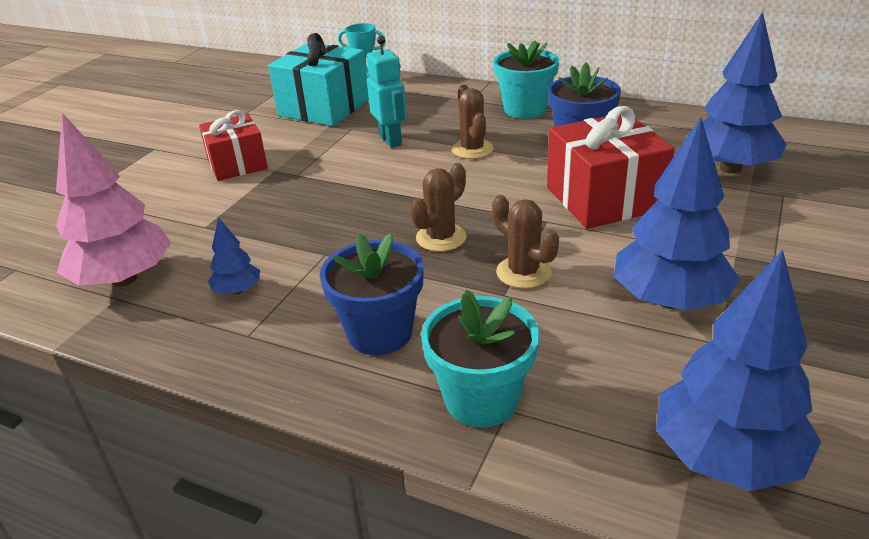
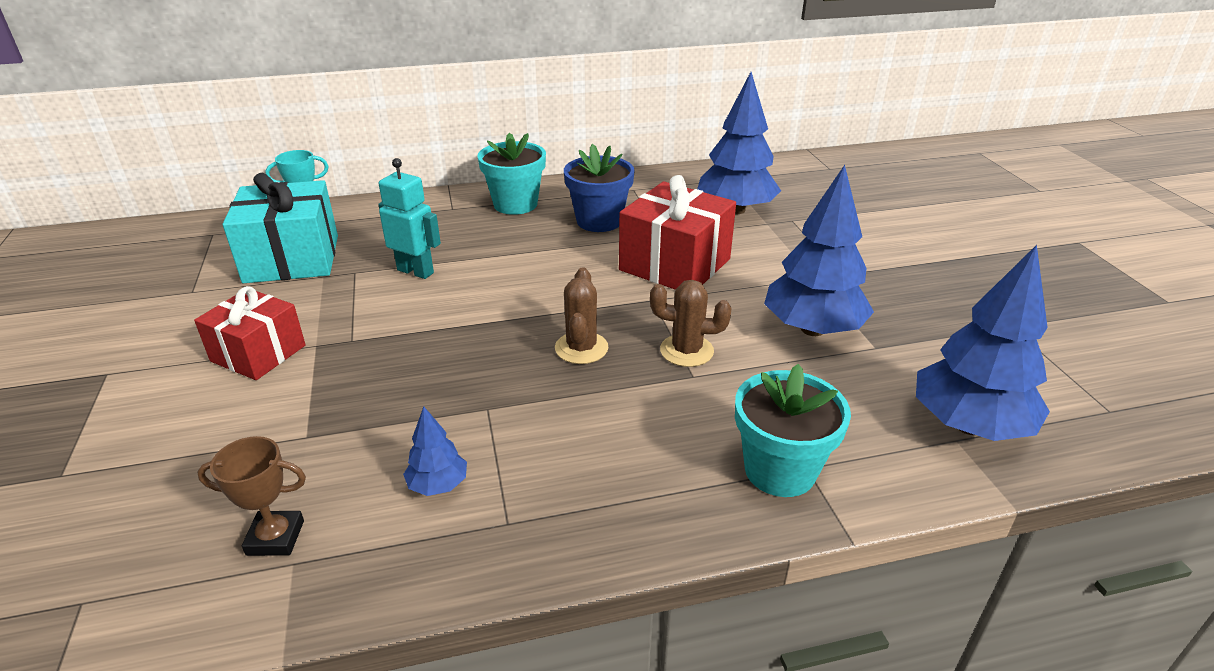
camera: 40 degrees left, 0 degrees up
(124, 279) = (275, 538): pink tree -> brown trophy
(380, 333) = (632, 457): blue flower pot -> none
(472, 149) = (510, 256): brown cactus -> none

